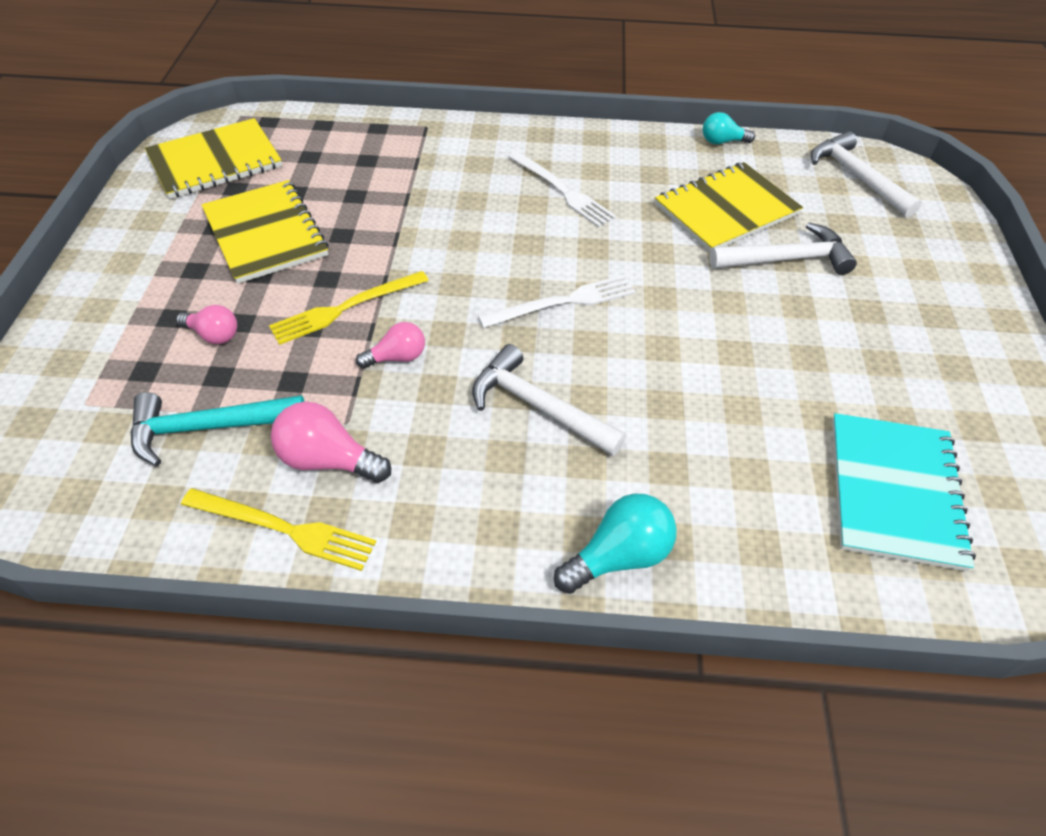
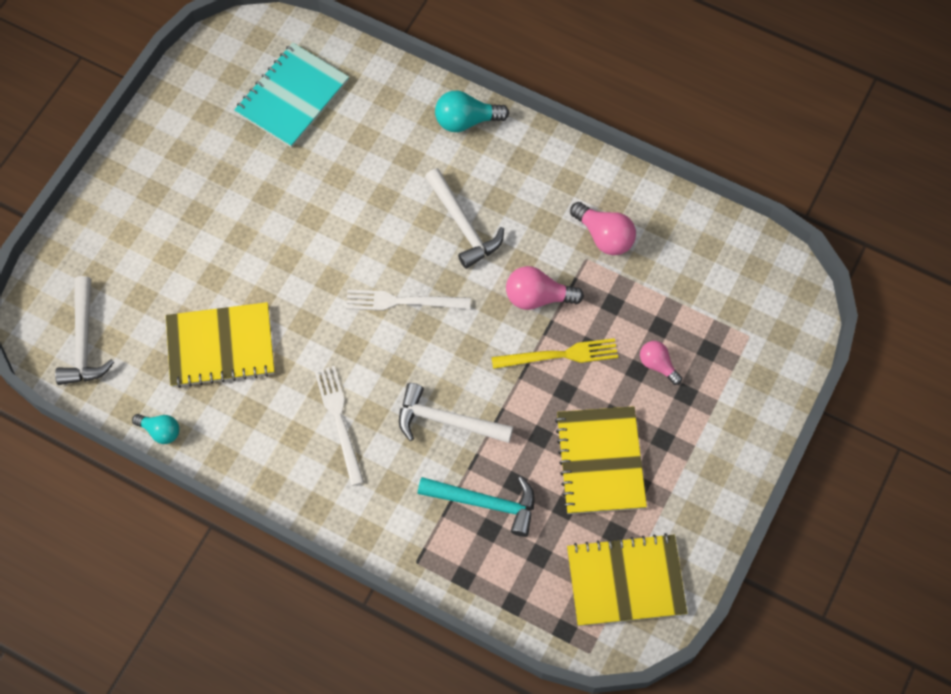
camera: 155 degrees left, 15 degrees up
(208, 428) = (673, 287): turquoise hammer -> turquoise hammer (485, 503)
(284, 529) = (640, 202): yellow fork -> none
(397, 357) = (538, 297): pink light bulb -> pink light bulb, size x1.54
(786, 259) = (215, 279): white hammer -> white hammer (446, 421)

